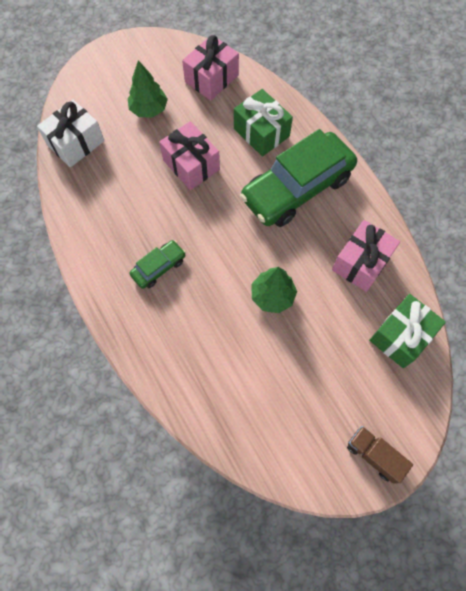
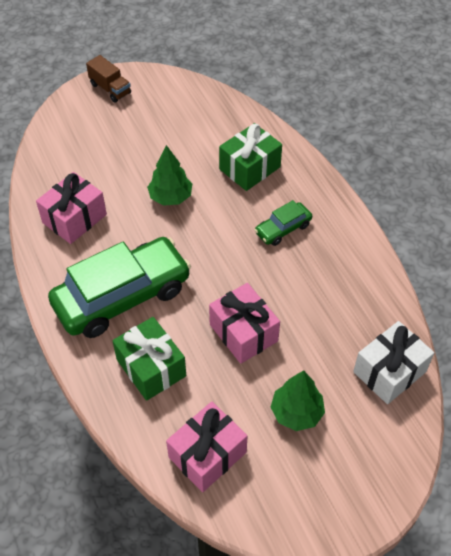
camera: 175 degrees left, 15 degrees down
(401, 336) = (58, 159): green gift -> green gift (249, 168)

